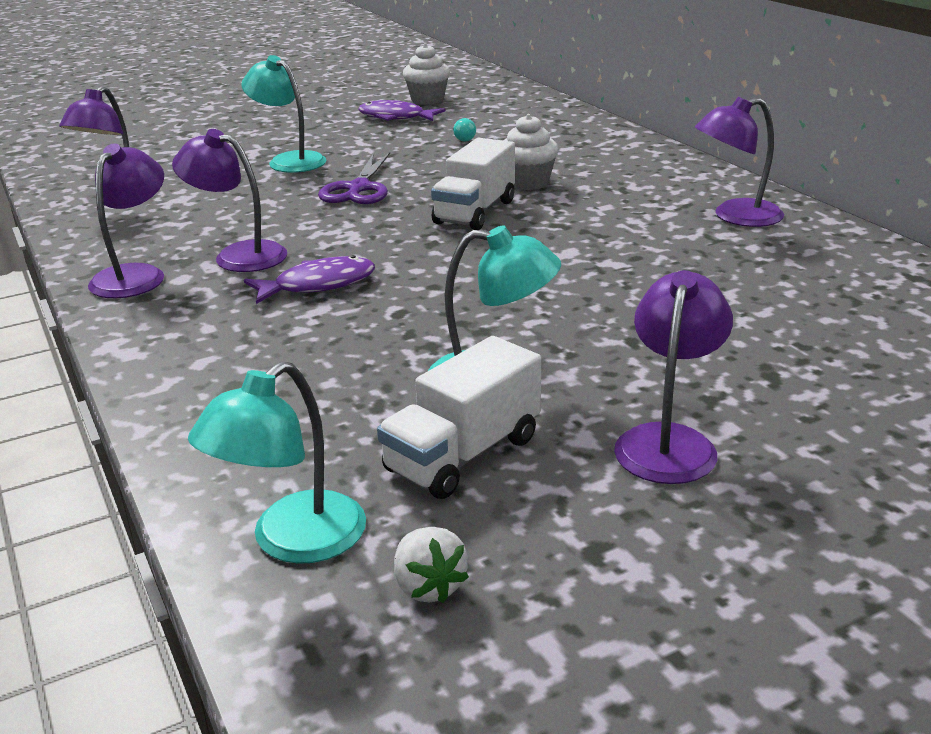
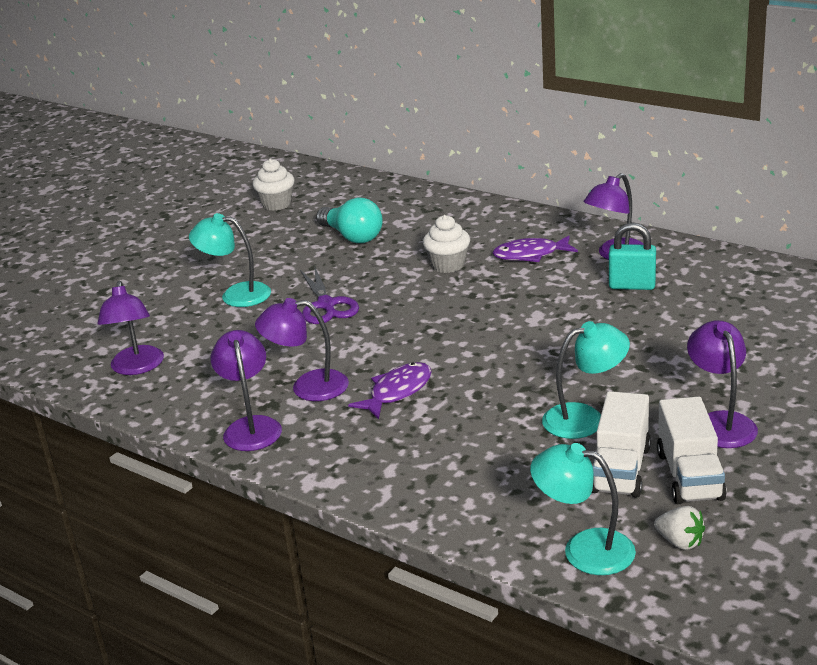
camera: 25 degrees left, 0 degrees up
(292, 541) = (584, 549): turquoise lamp -> turquoise lamp turned 105 degrees clockwise
(396, 117) = (272, 229): purple fish -> purple fish (530, 255)
(463, 138) = (352, 236): turquoise light bulb -> turquoise light bulb, size x2.36
(475, 212) = (438, 301): white truck -> white truck (689, 476)
(720, 251) = (632, 286): none -> turquoise padlock

